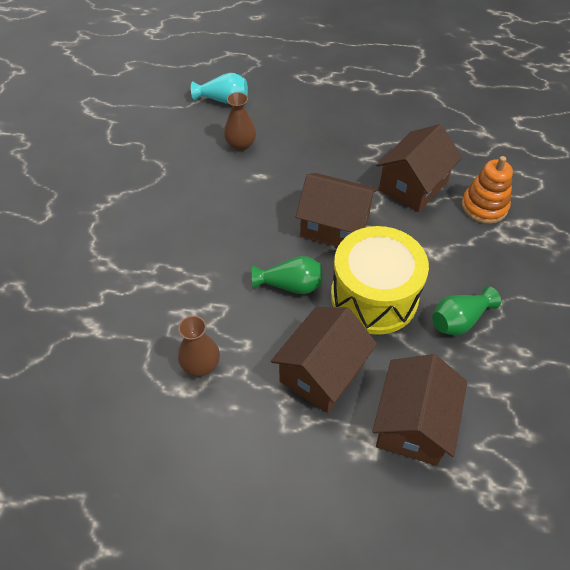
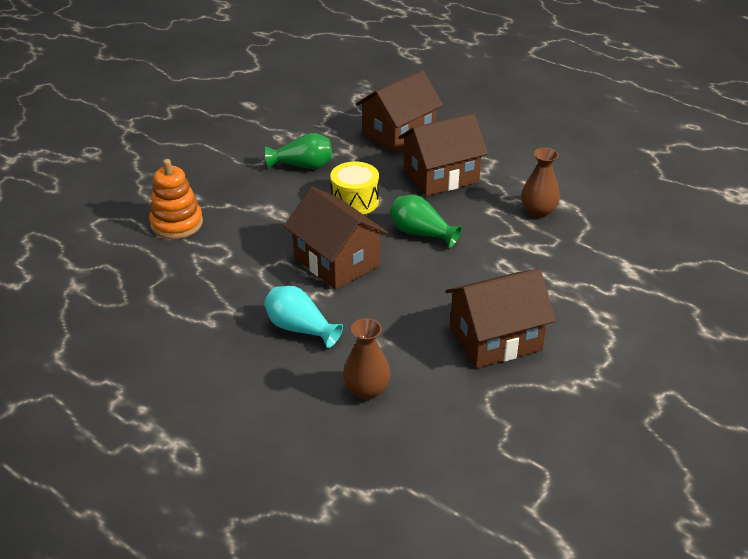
camera: 150 degrees left, 15 degrees down
(223, 100) = (340, 473): turquoise vase -> turquoise vase (300, 328)
(374, 296) = (355, 201): yellow drum -> yellow drum, size x0.55
(413, 185) = (218, 266): brown house -> brown house (495, 338)

